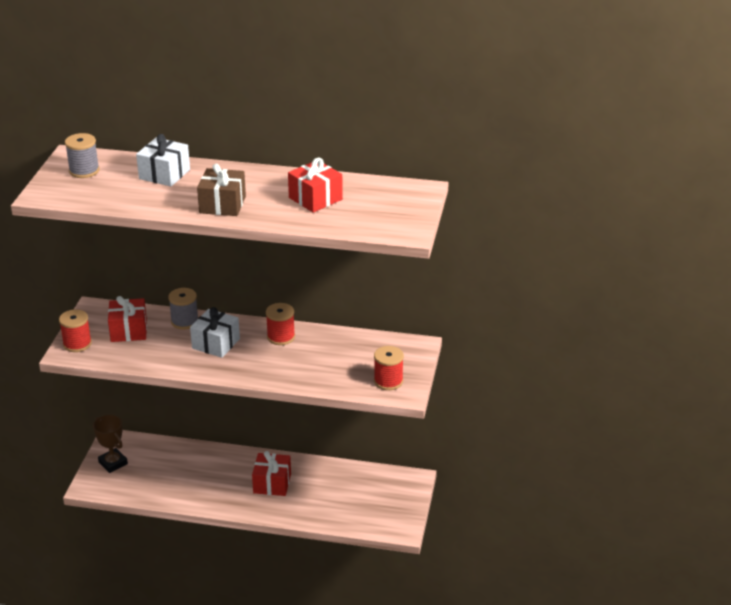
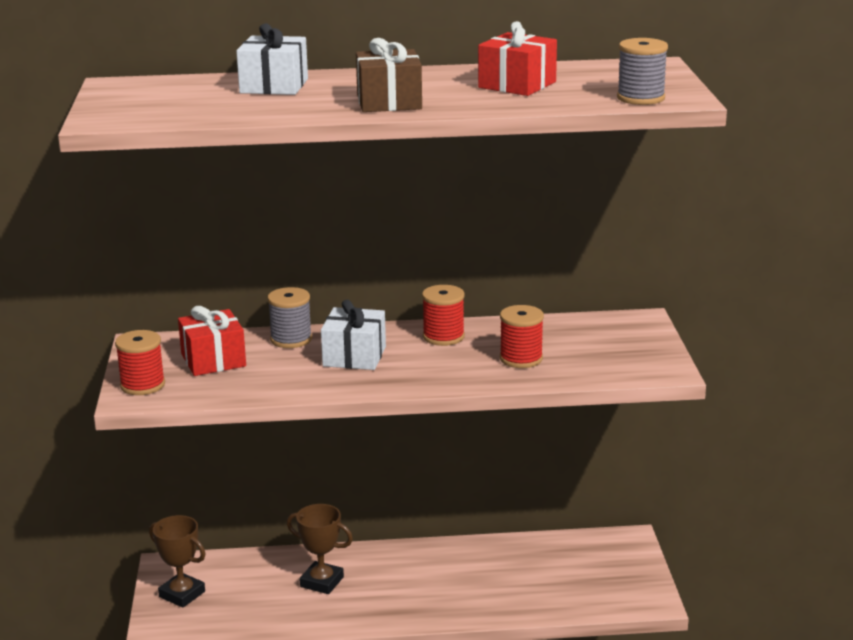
camera: 15 degrees left, 10 degrees down
(84, 171) = (148, 94): grey spool -> grey spool (640, 98)
(201, 471) = (322, 582): none -> brown trophy
(272, 483) = (434, 578): red gift -> none
(388, 381) = (631, 361): red spool -> red spool (521, 359)

